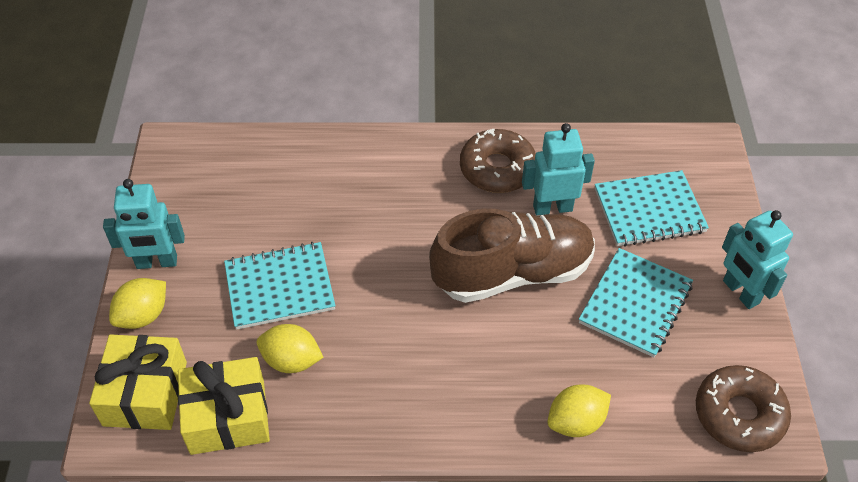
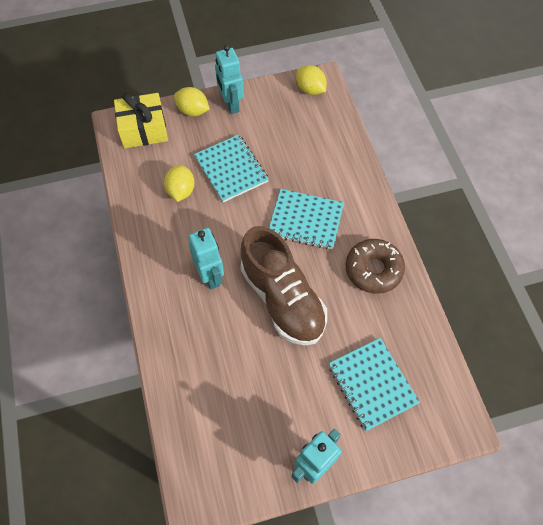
camera: 75 degrees right, 10 degrees up
(227, 416) = (137, 171): yellow gift -> none
(552, 207) = (350, 314): turquoise robot -> turquoise robot (210, 276)
(576, 422) = (174, 361): yellow lemon -> yellow lemon (310, 89)
(635, 304) = (280, 386): turquoise notebook -> turquoise notebook (305, 220)
(739, 414) = (203, 473): brown donut -> none

